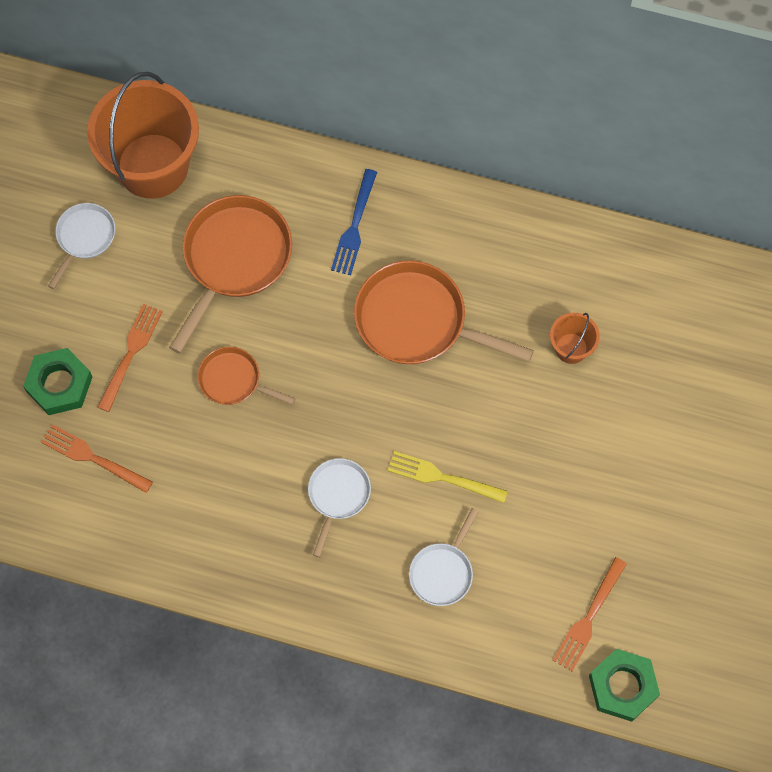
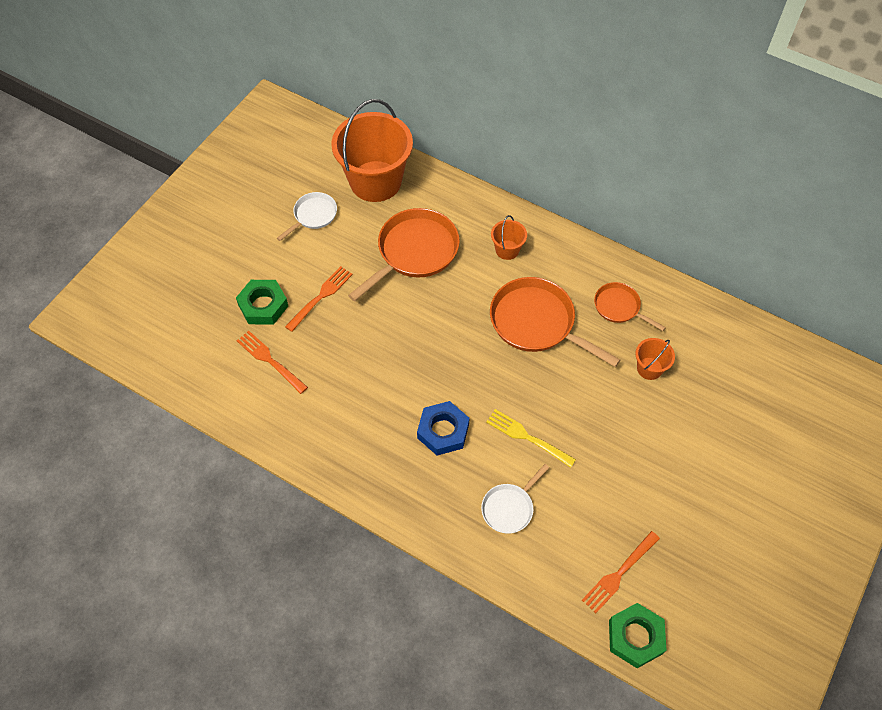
camera: 15 degrees right, 10 degrees down
(234, 380) = (389, 332): orange pan -> orange pan (619, 307)
(337, 496) = (443, 431): white pan -> blue nut
(354, 226) = (507, 250): blue fork -> orange bucket

